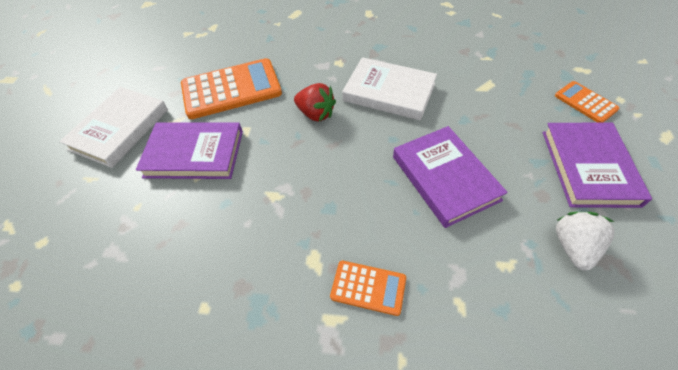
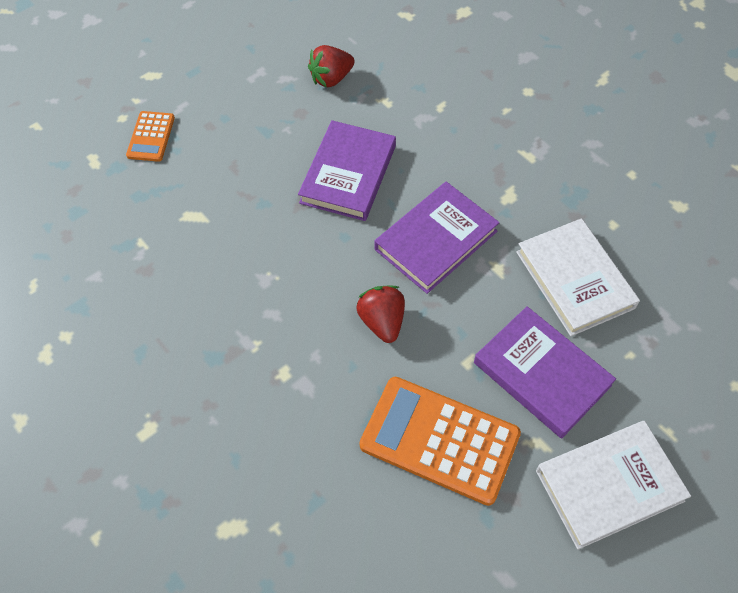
camera: 140 degrees left, 5 degrees up
(368, 288) = (488, 154): orange calculator -> none
(389, 92) = (285, 286): white book -> white book (574, 280)
(573, 247) = (331, 78): white strawberry -> red strawberry
(588, 167) = (240, 102): purple book -> purple book (436, 240)

